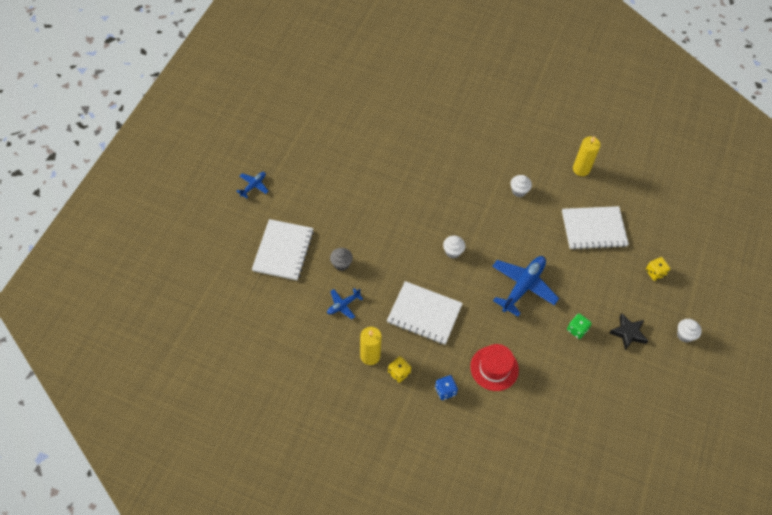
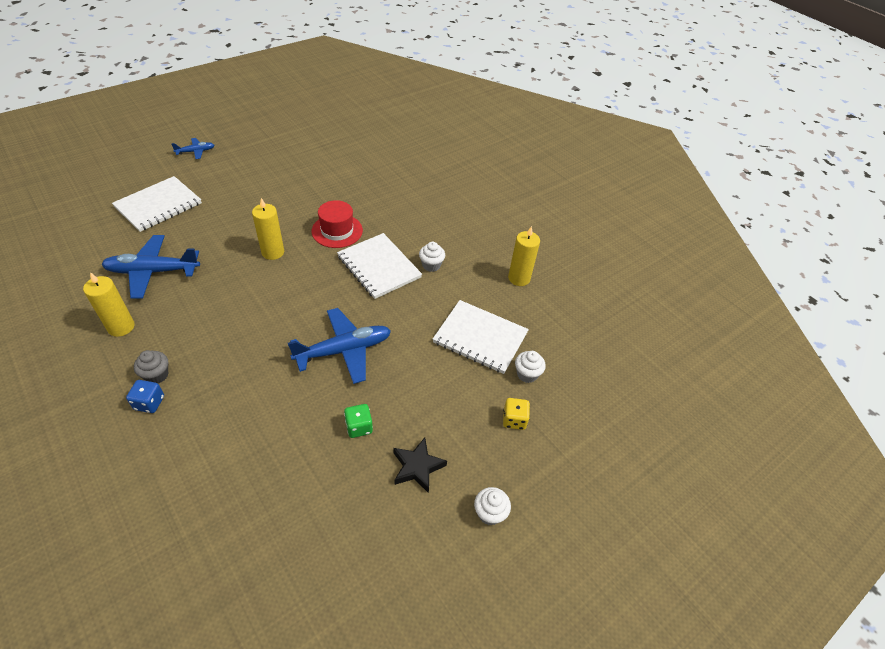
camera: 30 degrees right, 10 degrees down
(341, 264) = (193, 239): grey cupcake -> grey cupcake (157, 375)
(343, 305) = (152, 272): blue plane -> blue plane, size x1.95
(399, 373) = (127, 358): yellow dice -> none
(407, 242) = (273, 252): none -> yellow candle
(424, 314) = (216, 320): white notebook -> white notebook (379, 267)
(453, 252) = (307, 282): white cupcake -> white cupcake (527, 374)
(494, 368) = (225, 412): red hat -> red hat (337, 231)

